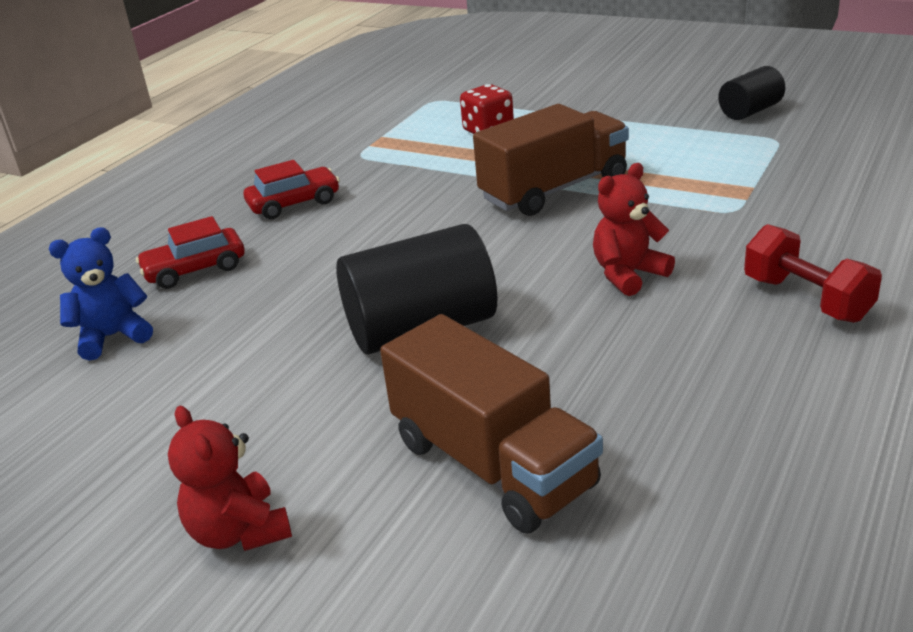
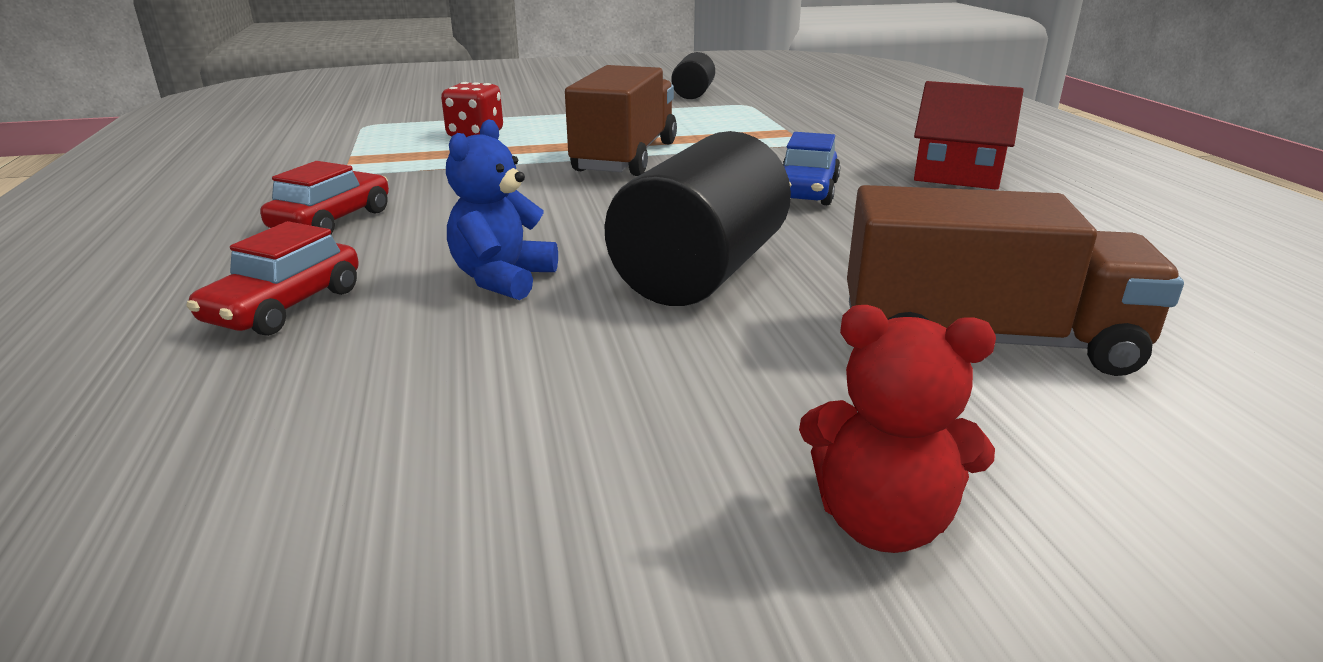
camera: 45 degrees left, 5 degrees down
(113, 337) = (260, 411): blue teddy bear -> blue teddy bear (502, 279)
(628, 274) = (806, 191): red teddy bear -> blue car
(806, 299) = (957, 174): red dumbbell -> red house

